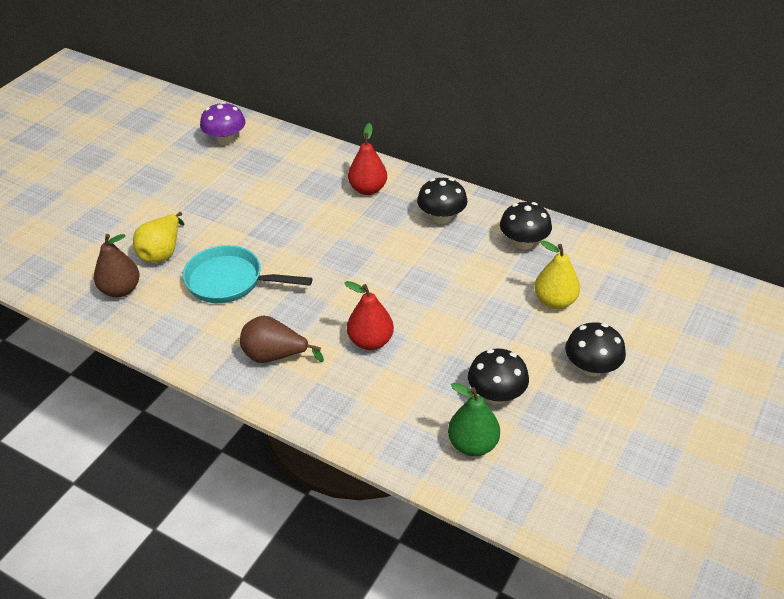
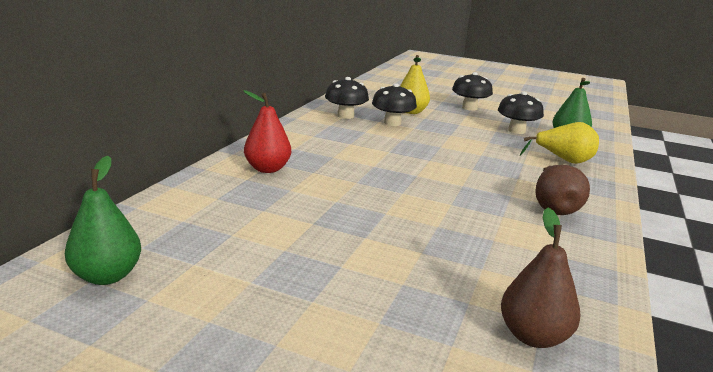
camera: 100 degrees left, 20 degrees down
(162, 252) = (428, 305): yellow pear -> yellow pear (563, 160)
(225, 140) = (107, 276): purple mushroom -> green pear
(230, 281) = (460, 242): turquoise pan -> none
(370, 341) = (498, 167): red pear -> none
(441, 217) = (315, 139): black mushroom -> black mushroom (392, 123)

